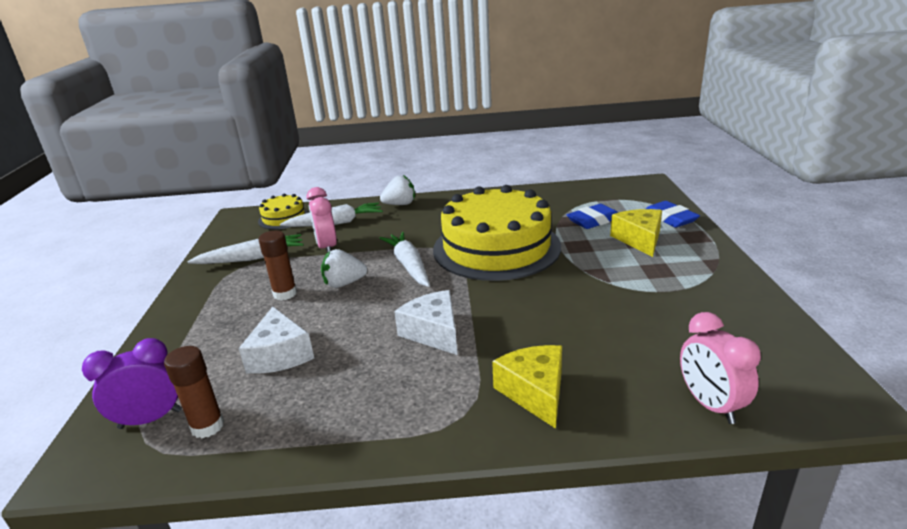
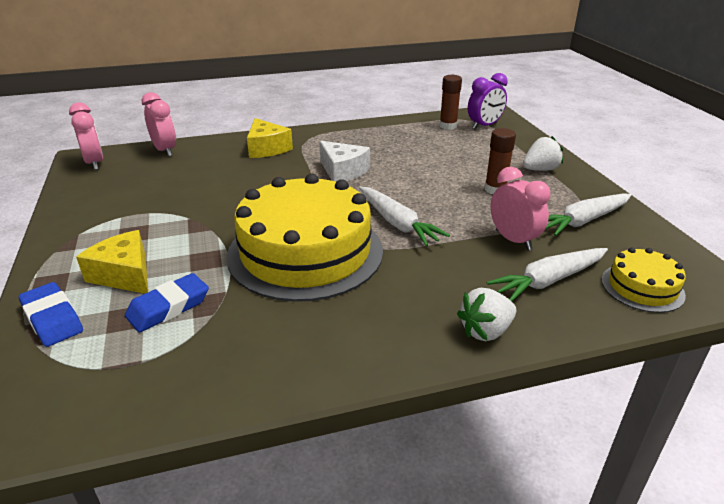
camera: 165 degrees right, 5 degrees up
(280, 355) = (445, 153): white cheese -> none
(344, 284) = (449, 201): white strawberry -> white strawberry (540, 170)
(639, 239) = (124, 274): yellow cheese -> yellow cheese turned 150 degrees clockwise
(808, 382) = (94, 163): none -> pink clock

